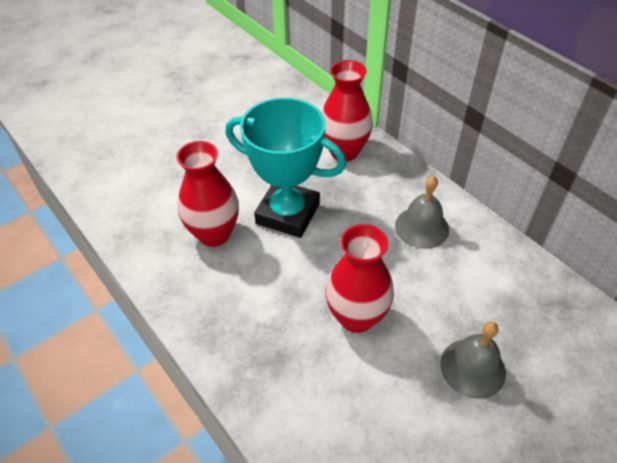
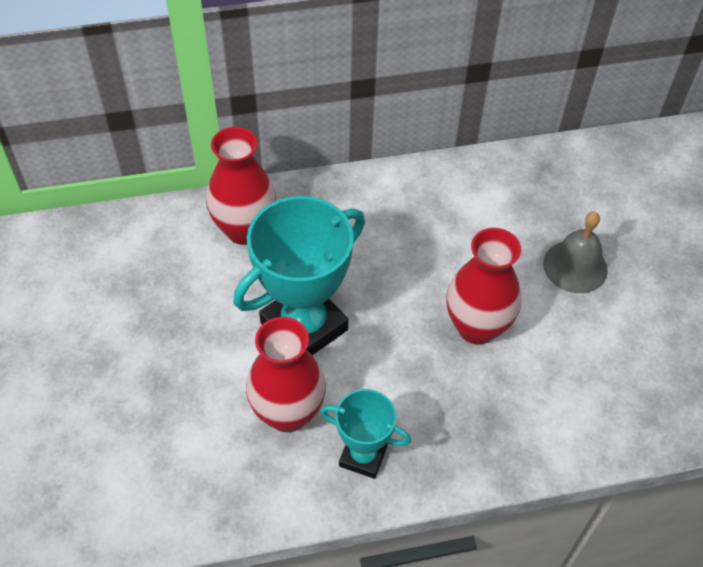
camera: 65 degrees left, 5 degrees up
(201, 289) = (363, 456): none -> turquoise trophy
(421, 227) = (399, 218): grey bell -> none

